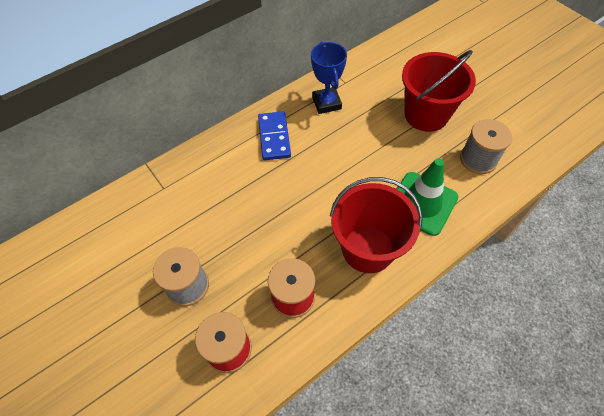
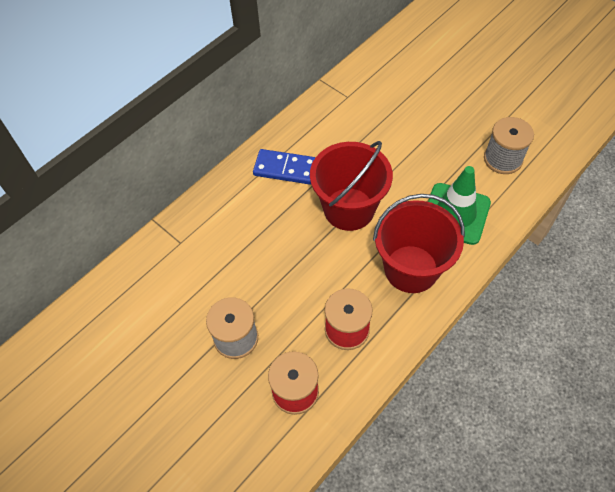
camera: 10 degrees left, 0 degrees up
(274, 137) = (285, 169): blue domino -> blue domino turned 60 degrees counterclockwise
(326, 103) = (333, 123): blue trophy -> none
(426, 114) = (440, 119): red bucket -> red bucket (349, 209)

